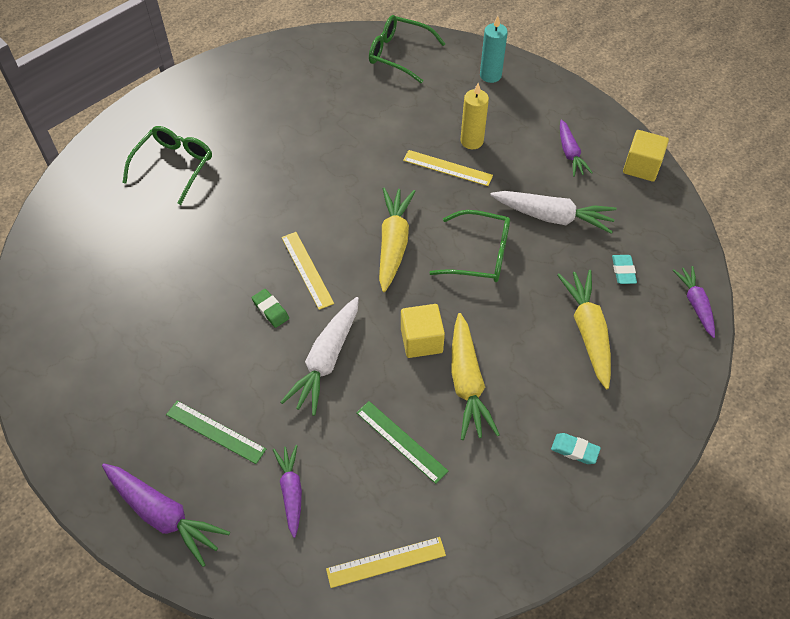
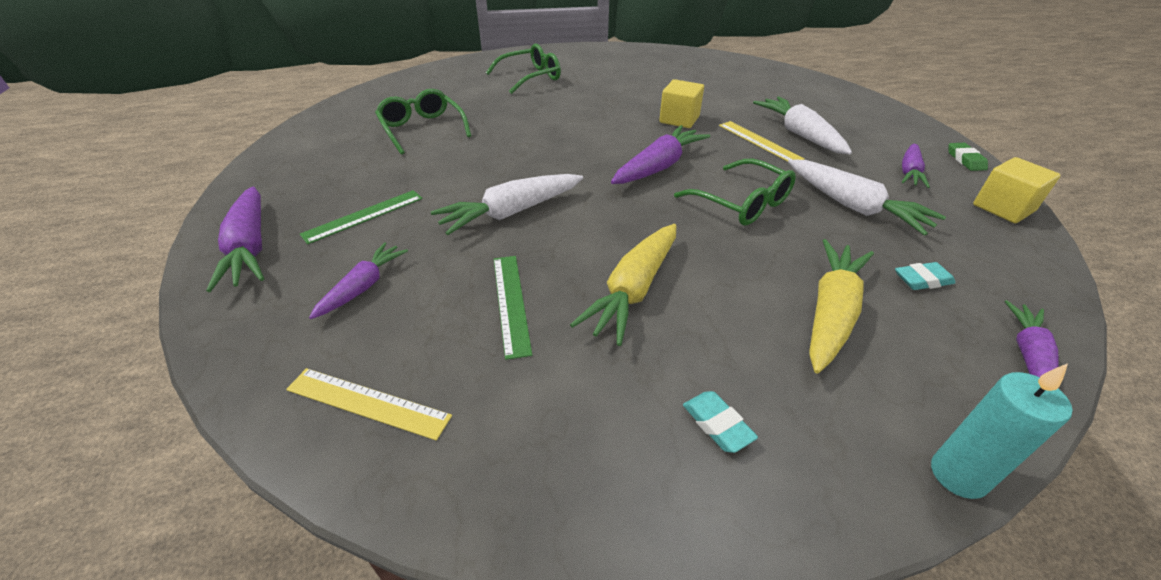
camera: 35 degrees right, 15 degrees down
(215, 432) = (364, 216): green ruler -> green ruler turned 75 degrees clockwise
(270, 310) = (504, 165): green eraser -> green eraser (965, 160)
(307, 270) = (563, 155): yellow ruler -> none
(393, 243) = (659, 166): yellow carrot -> purple carrot
(399, 54) = (771, 76): green glasses -> green glasses (422, 129)
(421, 340) = (617, 237): yellow cube -> yellow cube (679, 119)
(472, 141) = (799, 134): yellow candle -> white carrot
(490, 75) = (853, 106): turquoise candle -> turquoise candle (958, 475)
(623, 271) = (922, 280): turquoise eraser -> turquoise eraser turned 45 degrees clockwise

